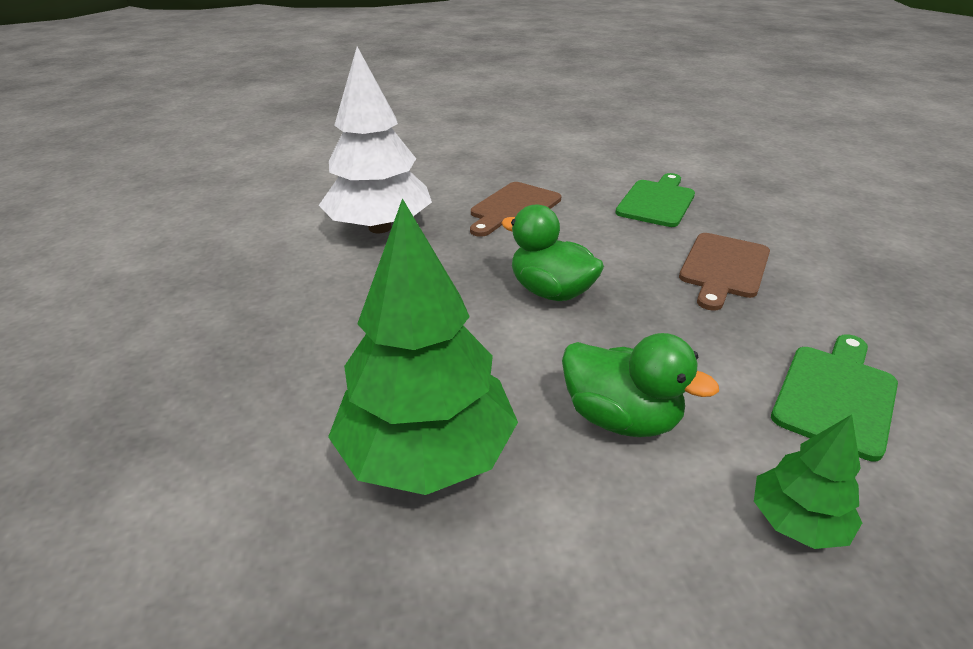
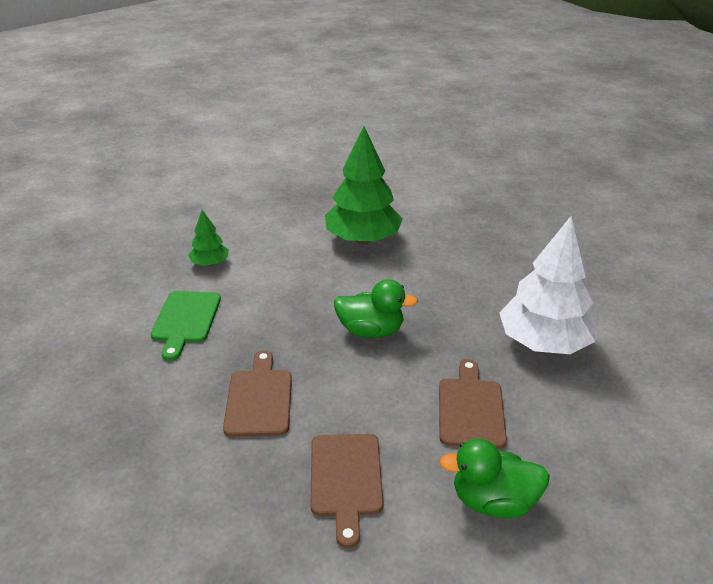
camera: 150 degrees right, 0 degrees up
(620, 418) = (291, 275): green duck -> green duck (493, 501)
(657, 201) = (346, 479): green cutting board -> brown cutting board

